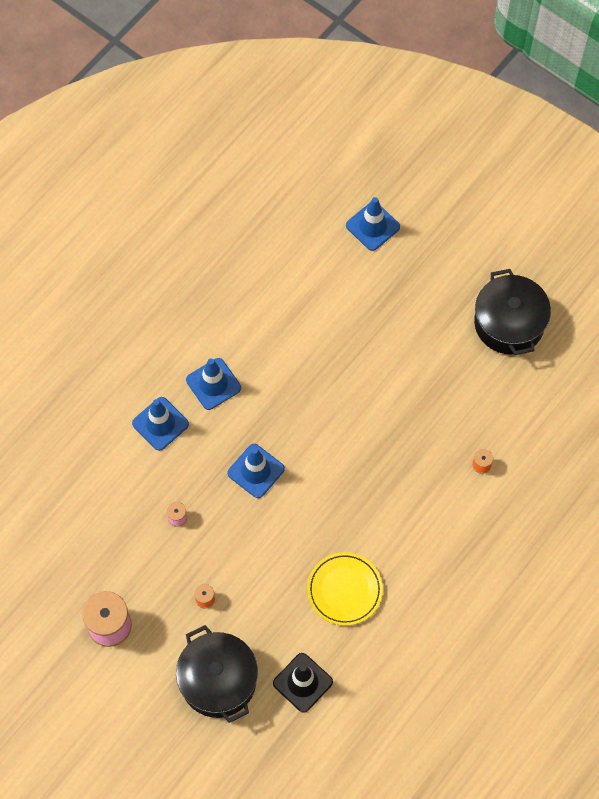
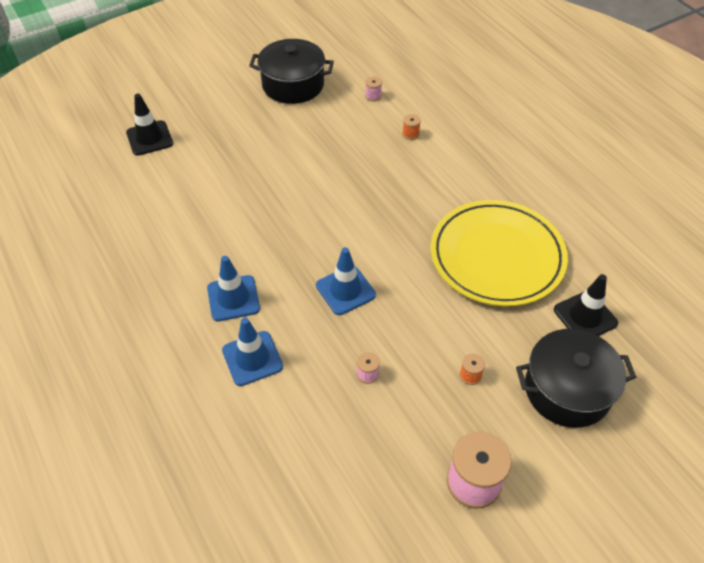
camera: 70 degrees left, 15 degrees down
(344, 590) = (497, 257): yellow plate -> yellow plate, size x1.76
(372, 226) = (149, 138): blue traffic cone -> black traffic cone
(526, 409) = (373, 96): none -> pink spool

